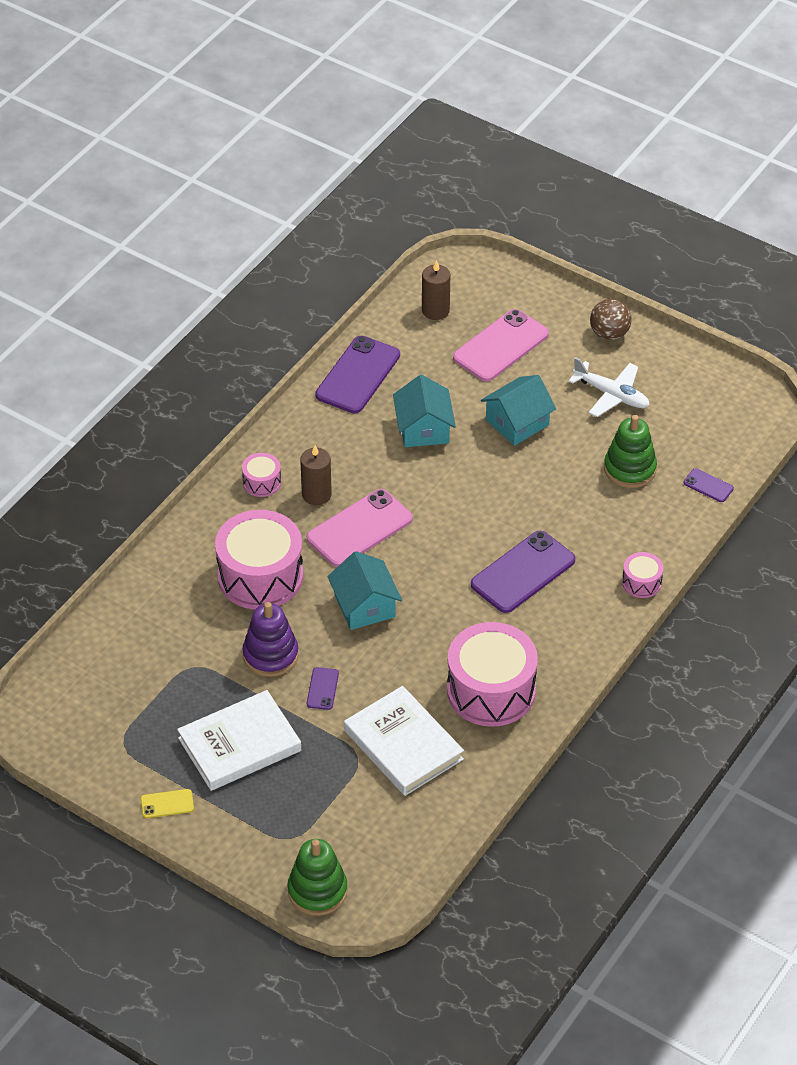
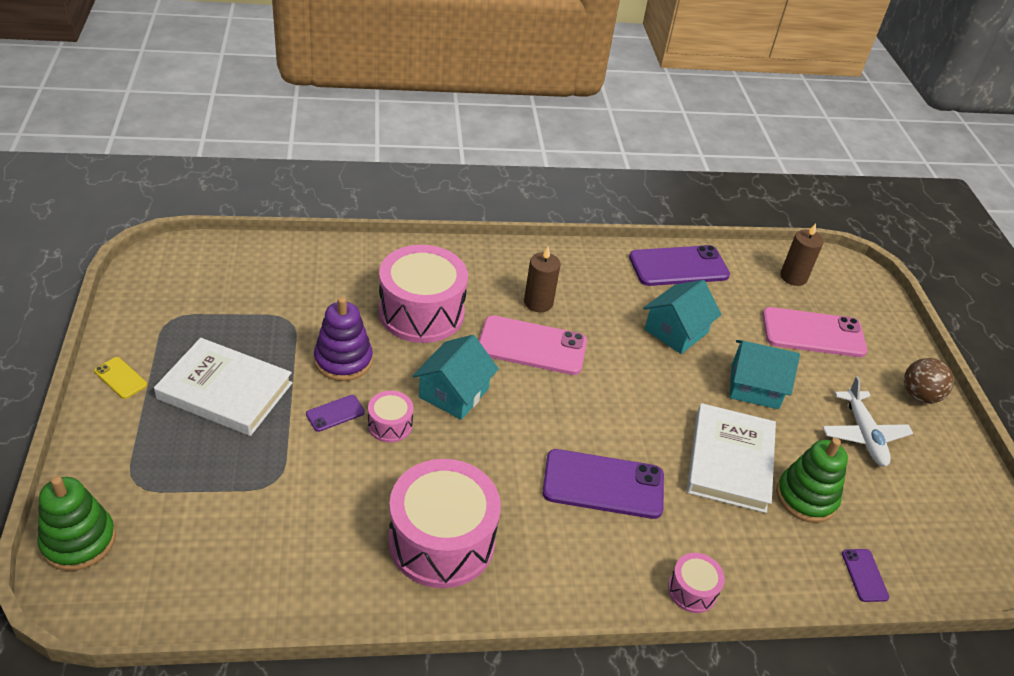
camera: 45 degrees right, 5 degrees down
(262, 482) = (515, 266): pink drum -> pink drum (390, 425)
(403, 745) = (316, 508): white book -> white book (730, 461)

